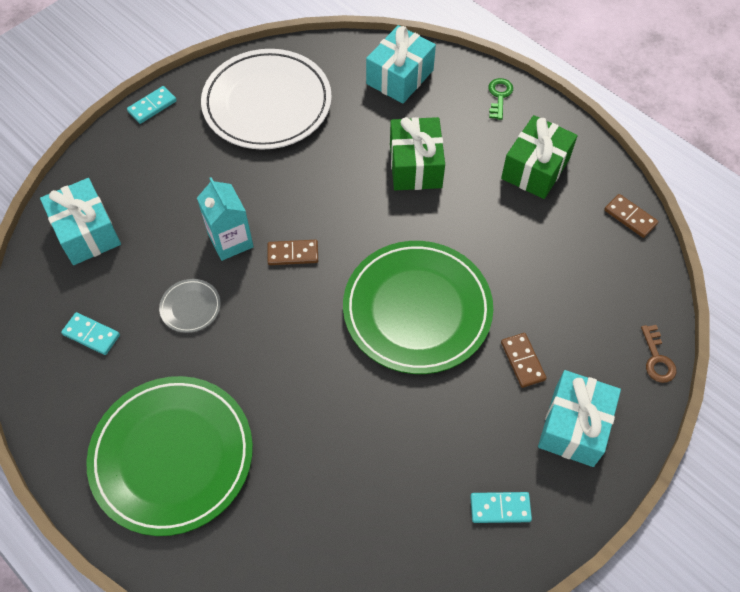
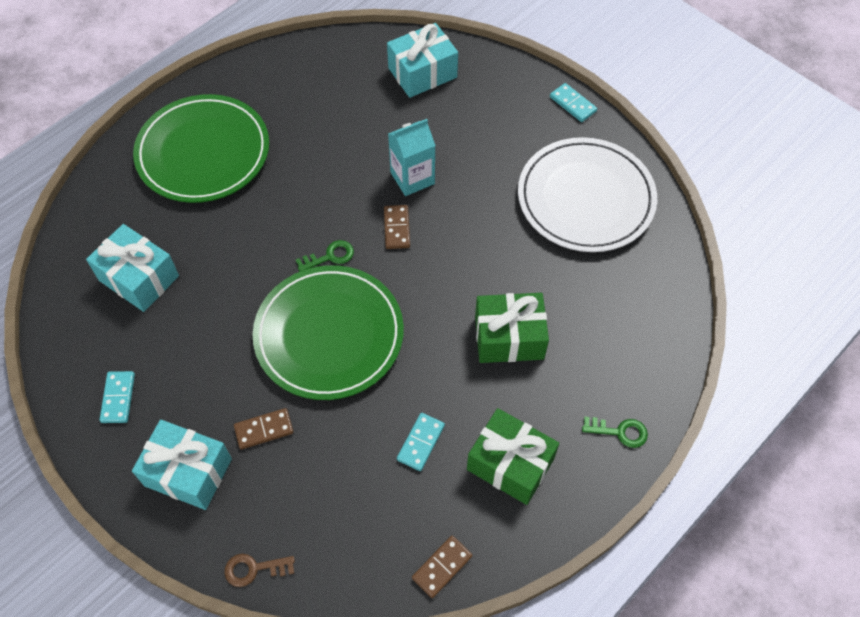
camera: 90 degrees right, 0 degrees up
(91, 334) = (319, 88): turquoise domino -> turquoise domino (421, 442)
(190, 307) = (342, 153): grey plate -> none
(325, 313) = (330, 256): none -> green key
(400, 77) = (638, 324): turquoise gift -> turquoise gift (139, 278)

